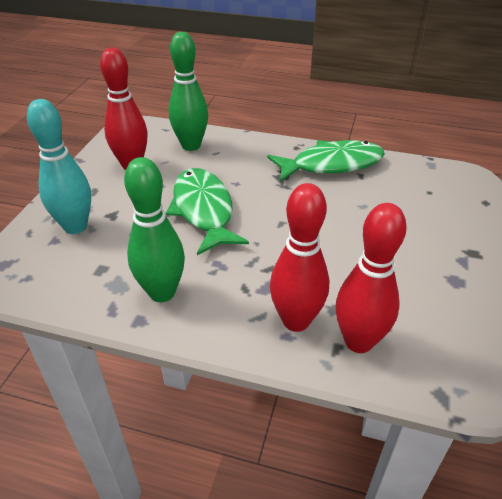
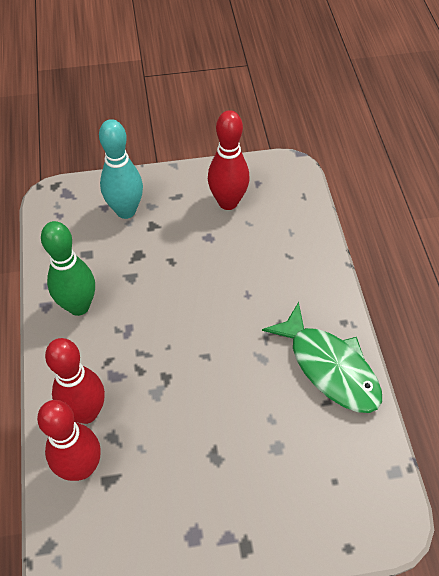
camera: 65 degrees right, 15 degrees up
(191, 146) = (287, 230): green bowling pin -> none
(203, 210) = (192, 287): green fish -> none

